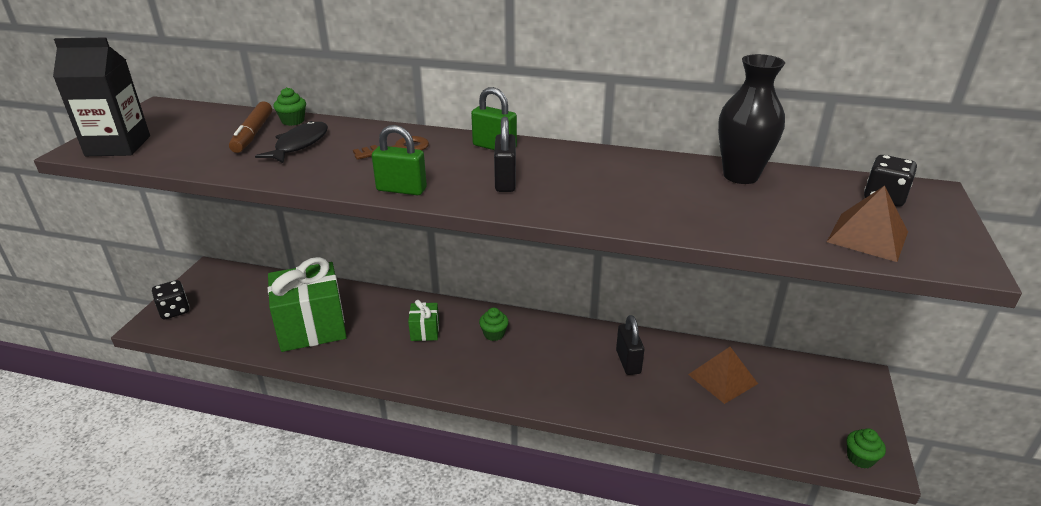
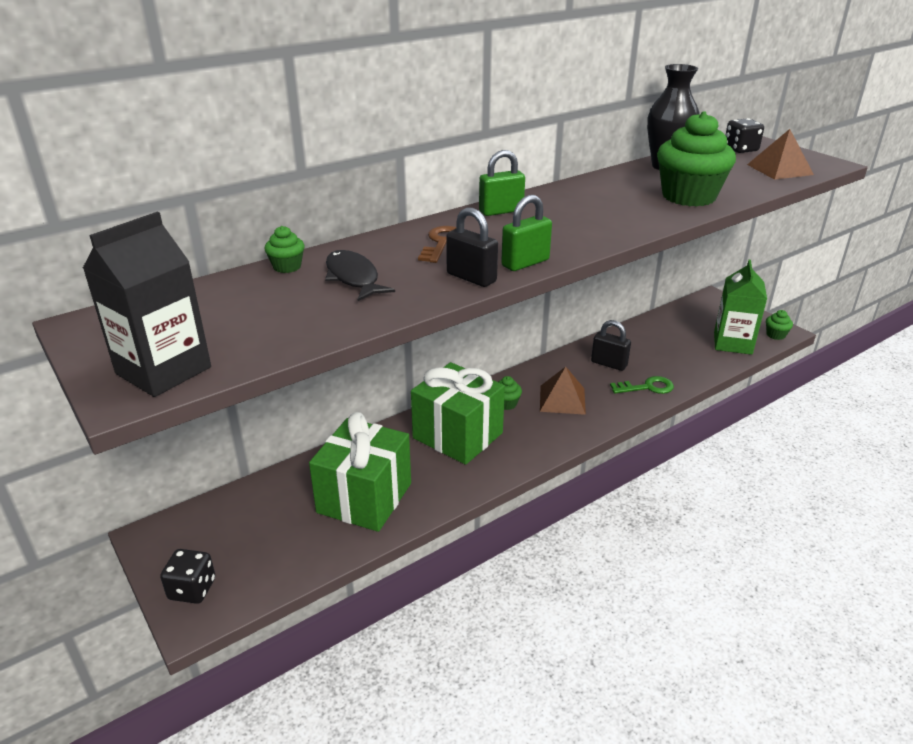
camera: 50 degrees left, 0 degrees up
(253, 134) = (282, 292): brown marker -> none
(425, 331) = (458, 435): green gift -> green gift, size x2.20
(505, 181) = (569, 226): black padlock -> black padlock (471, 278)
(621, 402) = (647, 387): none -> green key
(676, 210) = (688, 196): none -> green cupcake
(723, 379) = (665, 339): brown pyramid -> brown pyramid (562, 399)
(789, 430) = (732, 343): none -> green carton

